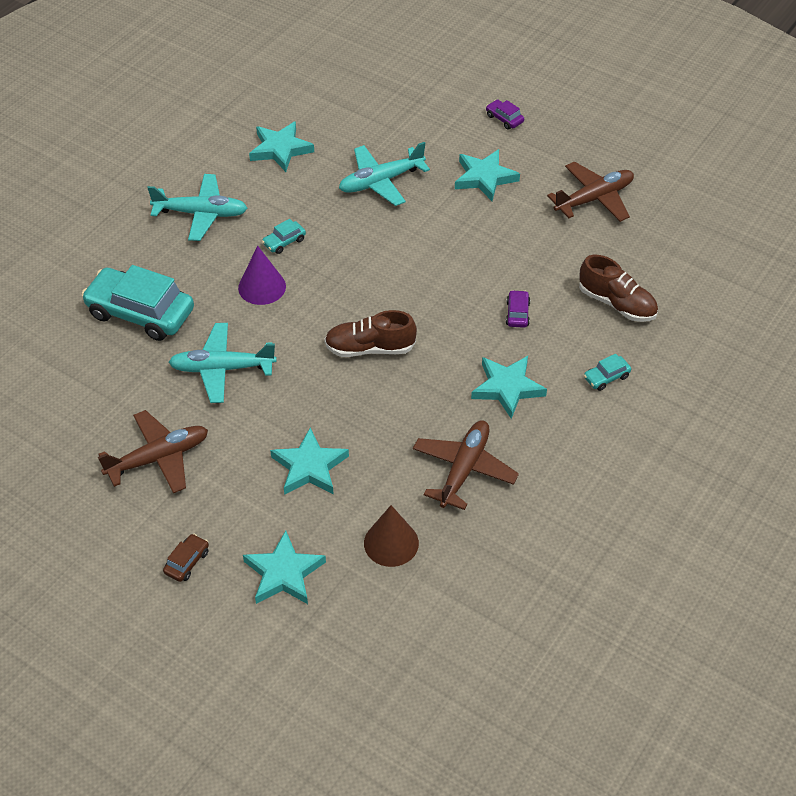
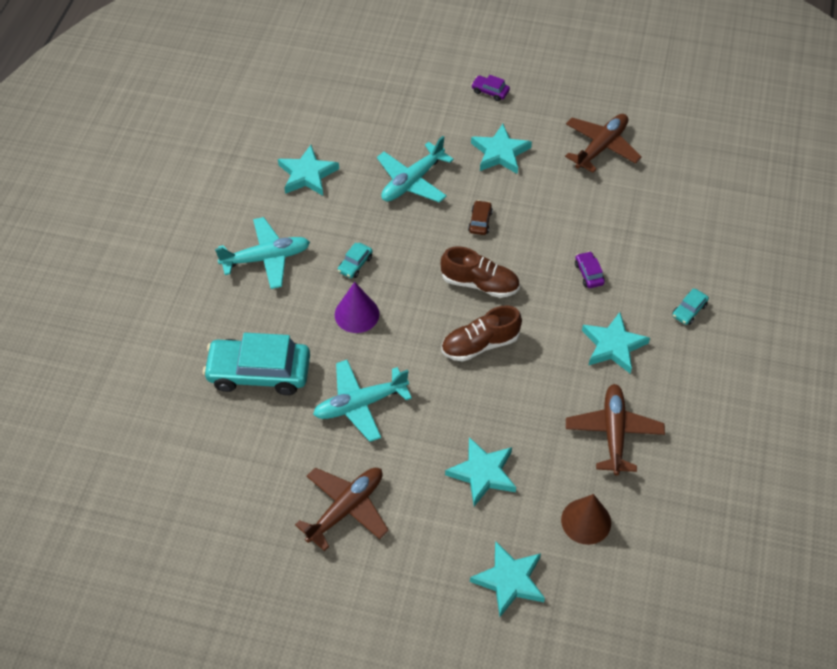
camera: 20 degrees left, 5 degrees up
(187, 562) = (420, 599): brown car -> brown car (480, 221)
(617, 304) = (665, 240): brown shoe -> brown shoe (480, 284)

